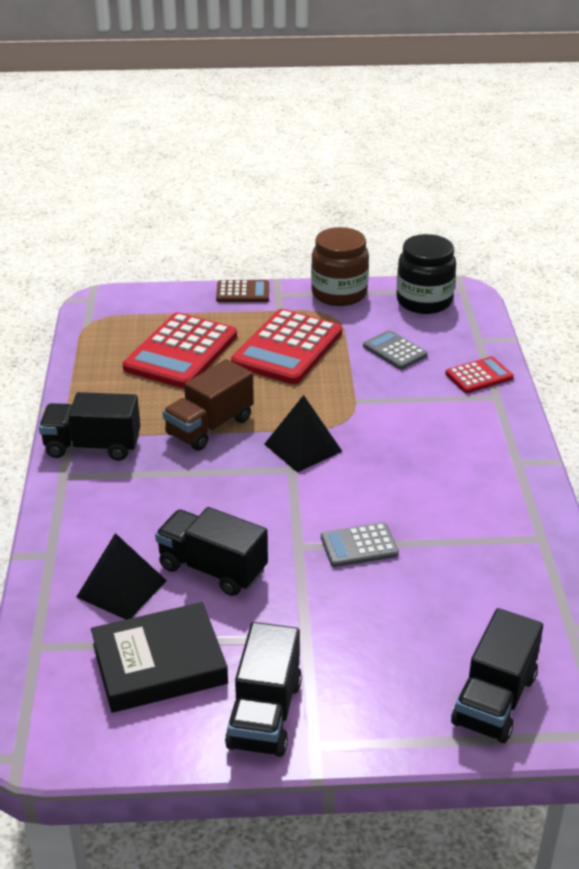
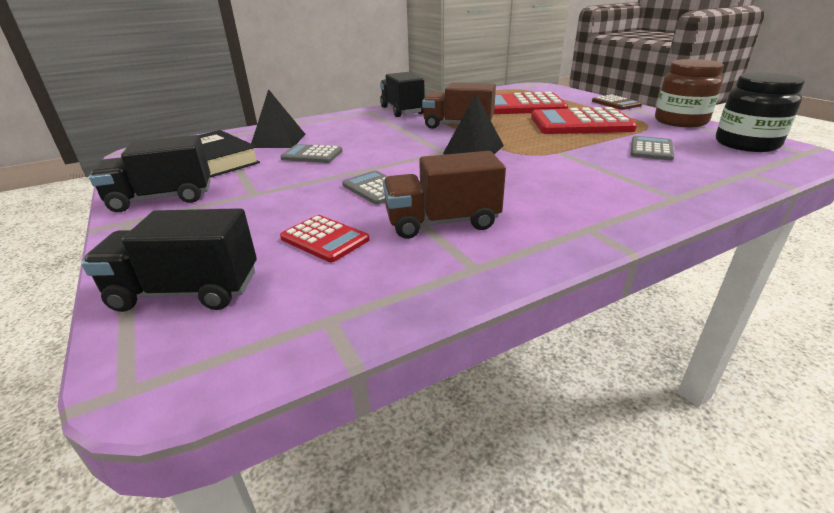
camera: 65 degrees right, 5 degrees down
(212, 569) = (312, 155): black truck -> grey calculator
(461, 529) = (442, 222): none -> brown truck
(479, 376) = (691, 184): red calculator -> red calculator (324, 239)

